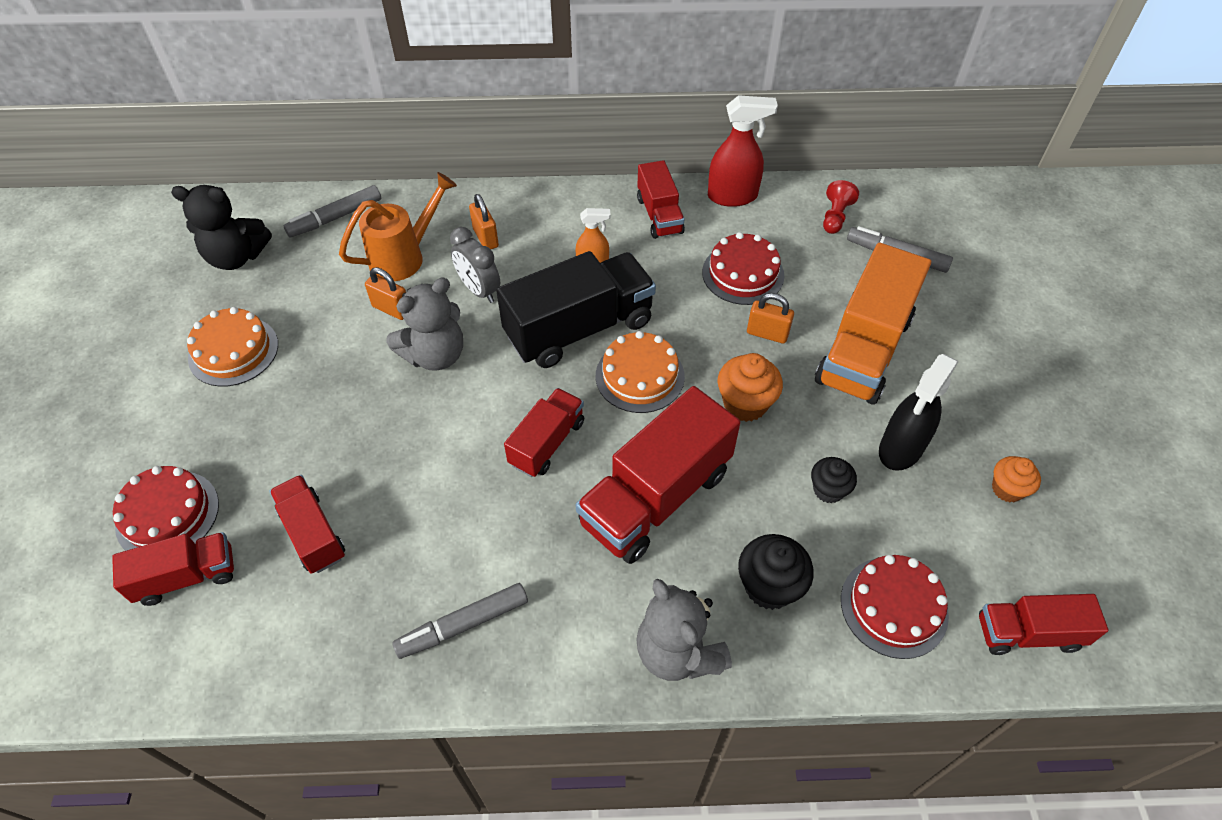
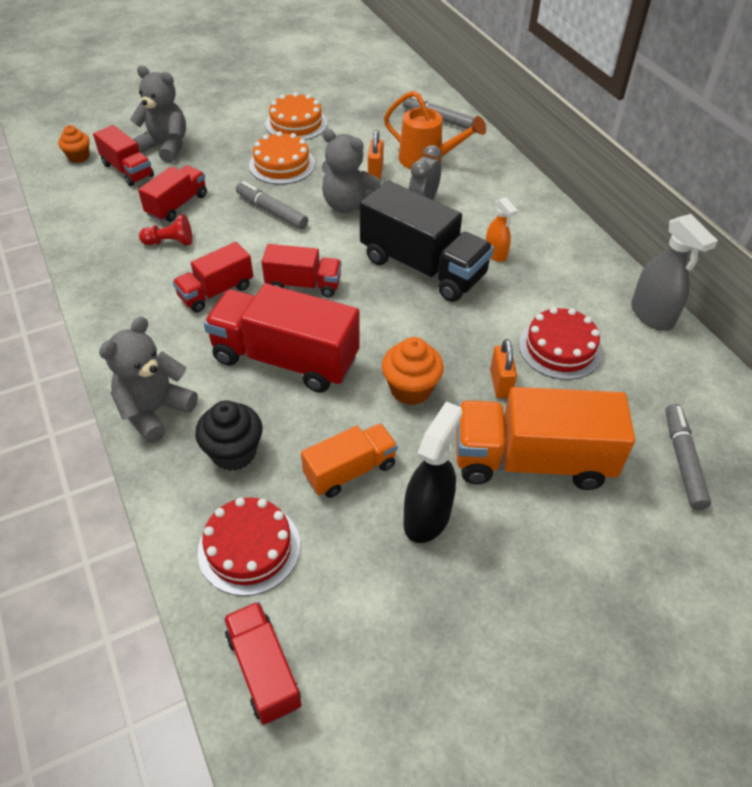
camera: 65 degrees right, 5 degrees down
(167, 514) = (165, 147): red cake -> grey teddy bear
(236, 257) = (372, 95): black teddy bear -> none
(463, 625) = (137, 292): grey marker -> grey marker (272, 211)
(485, 238) = (477, 190): orange padlock -> none
(640, 376) = (398, 315): orange cake -> orange cake (282, 164)
(659, 215) = (585, 275): red truck -> red truck (216, 292)
(732, 196) = (652, 315): red spray bottle -> grey spray bottle
(828, 490) = (350, 470): black cupcake -> orange truck
(835, 217) = (694, 397): red pawn -> red pawn (170, 242)
(900, 449) = (427, 517): black spray bottle -> black spray bottle turned 105 degrees clockwise
(1007, 489) = (429, 623): orange cupcake -> orange cupcake (79, 157)

